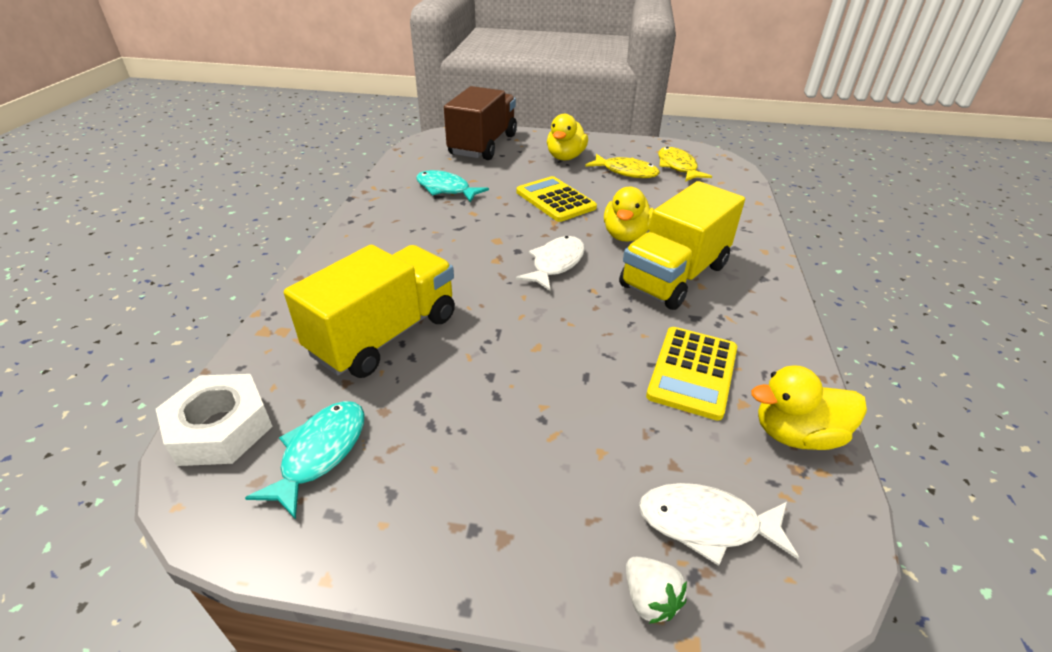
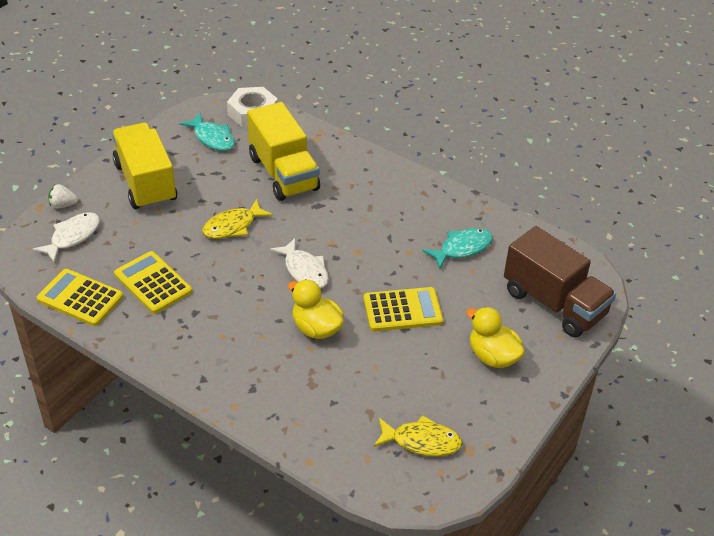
camera: 115 degrees right, 5 degrees up
(626, 172) = (432, 389): yellow fish -> yellow fish (233, 226)
(674, 276) = (244, 327): yellow truck -> yellow truck (145, 183)
(796, 434) = (80, 298): yellow duck -> yellow calculator

